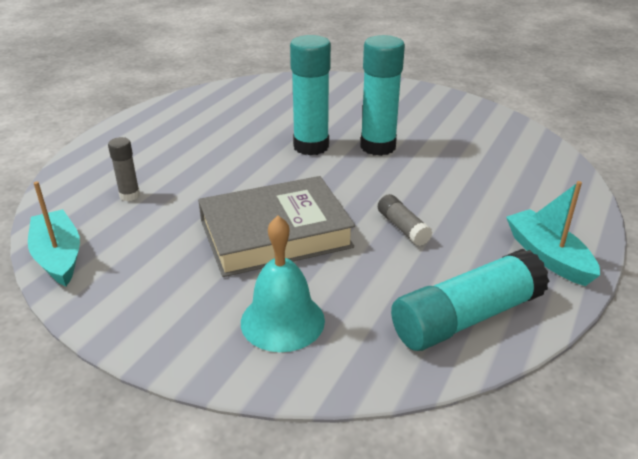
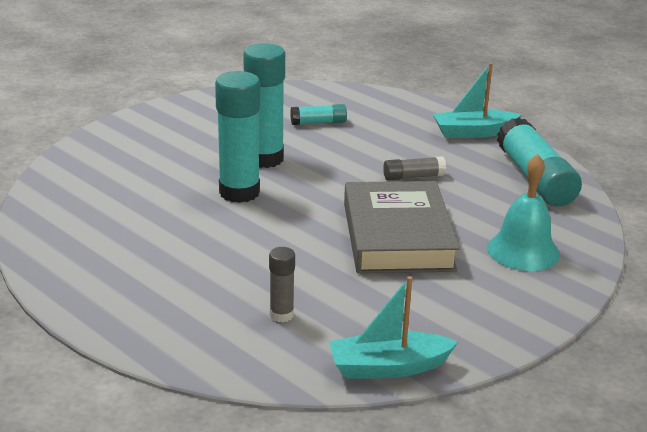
camera: 75 degrees left, 5 degrees down
(473, 160) = (318, 122): none -> turquoise glue stick

